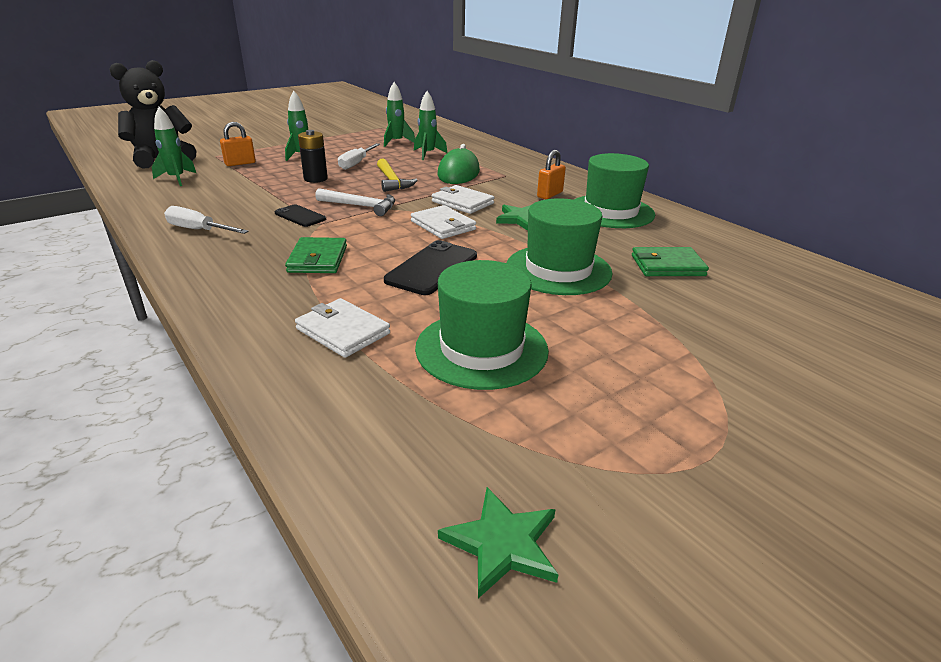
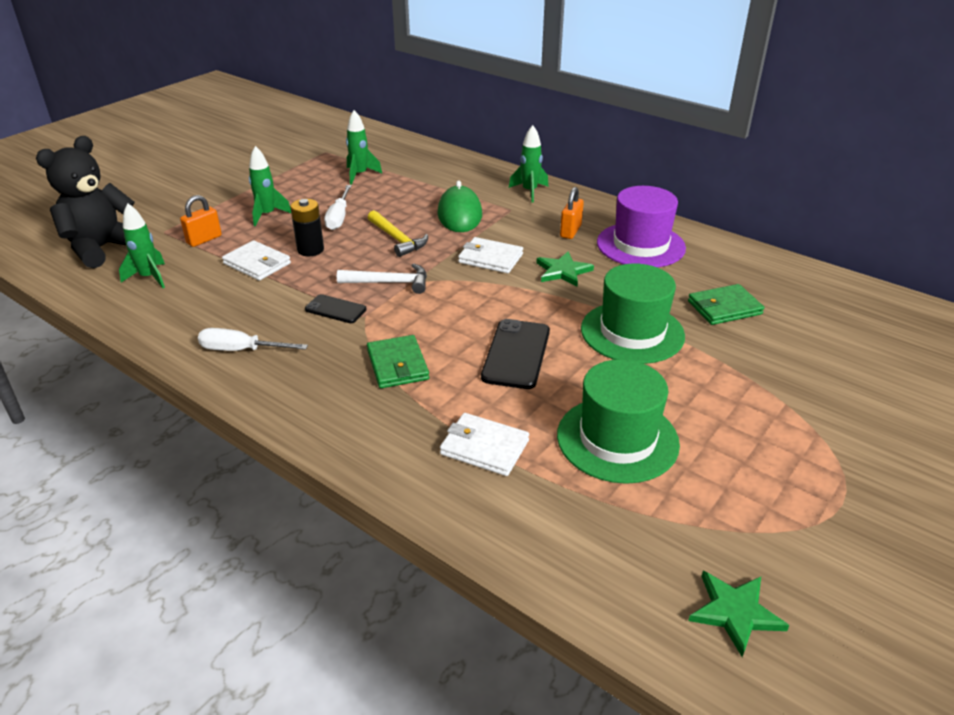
camera: 15 degrees left, 5 degrees up
(428, 154) = (408, 189): green rocket -> green rocket (529, 192)
(443, 225) = (491, 295): white wallet -> white wallet (257, 263)
(610, 211) = (640, 245): green hat -> purple hat

